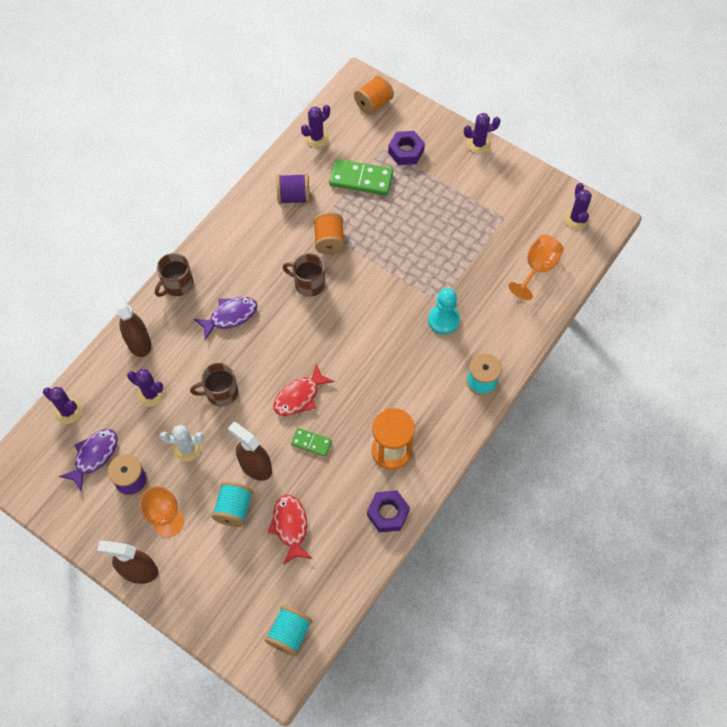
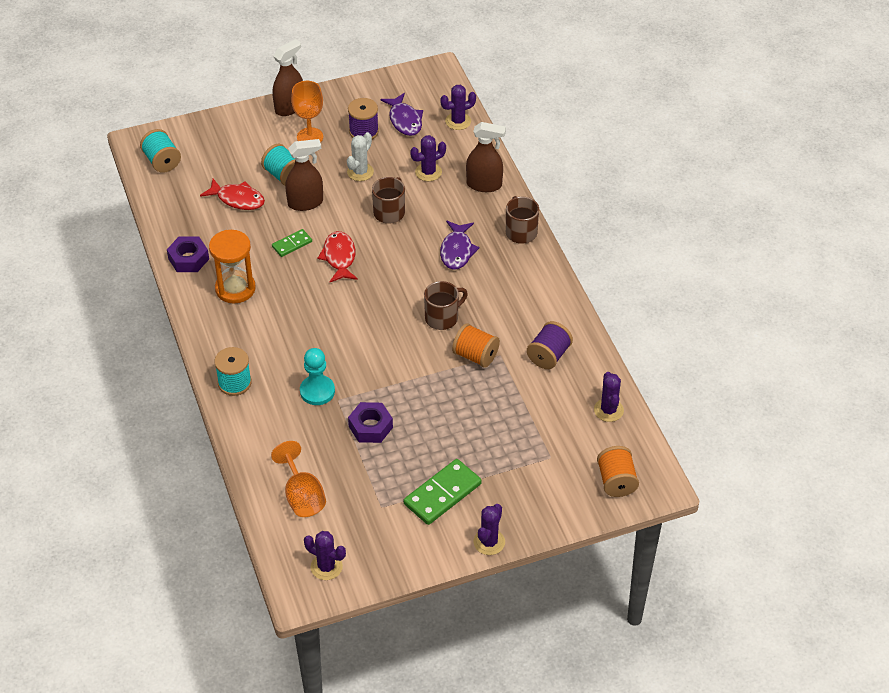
camera: 125 degrees right, 15 degrees down
(361, 179) = (526, 417): green domino -> green domino (442, 494)
(406, 151) = (530, 473): purple nut -> purple nut (370, 427)

